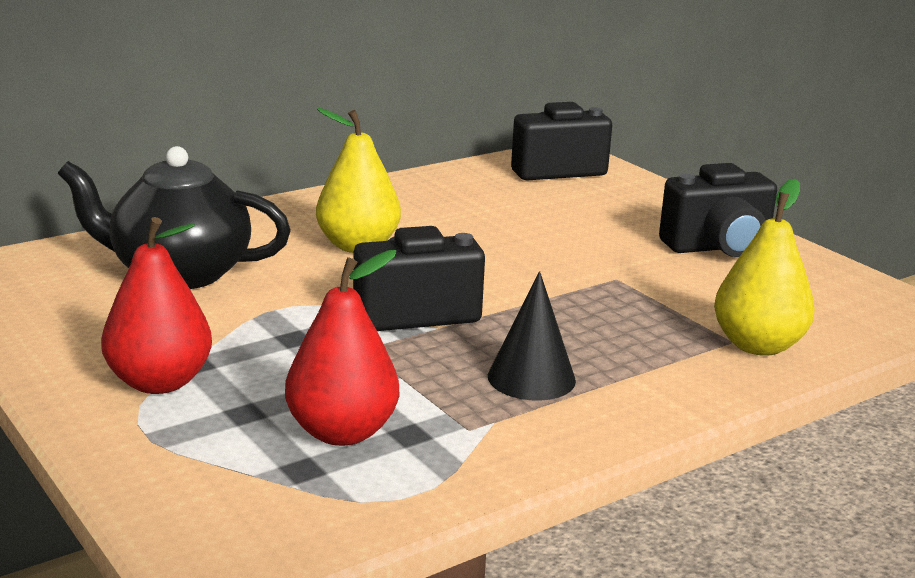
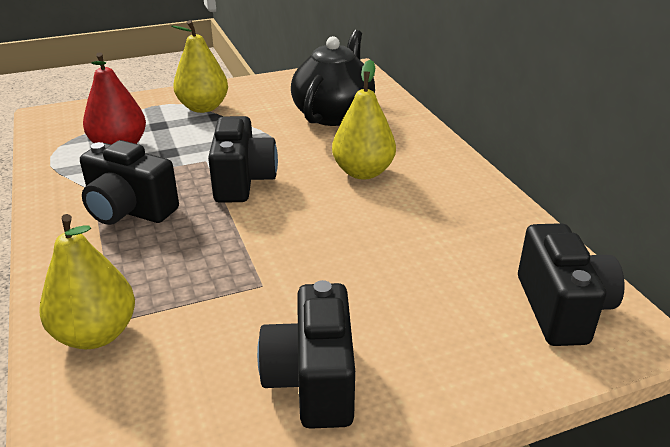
camera: 105 degrees right, 10 degrees up
(159, 382) = (203, 107): red pear -> yellow pear
(531, 378) = (129, 211): black cone -> black camera

